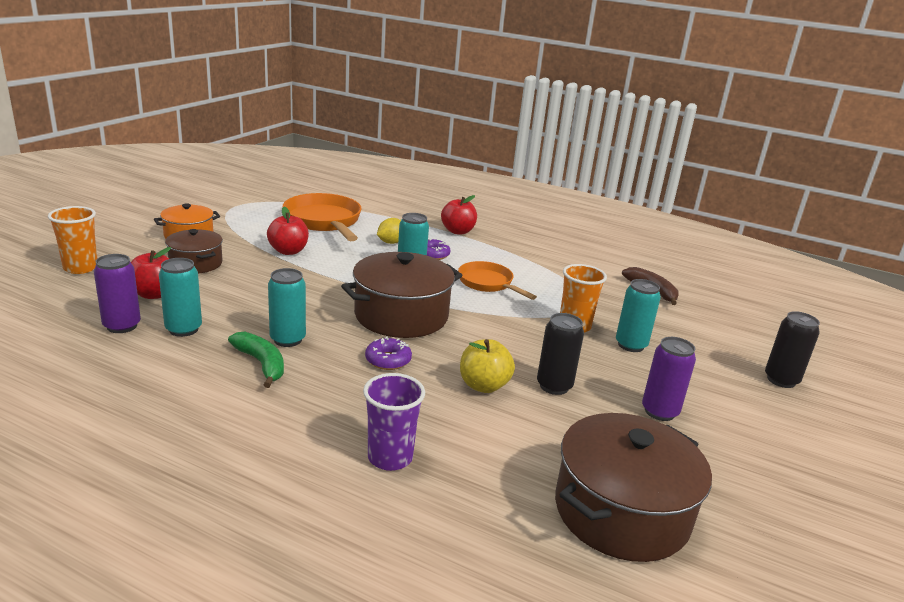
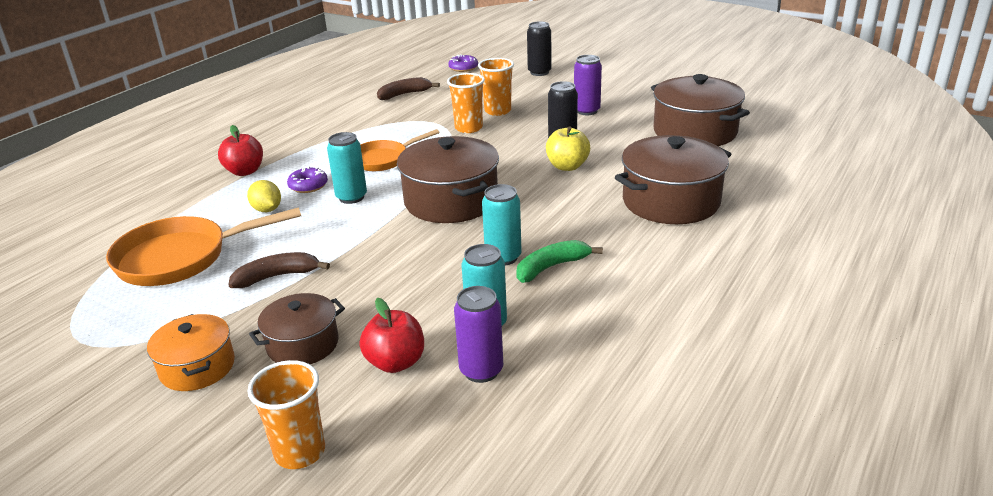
camera: 80 degrees left, 5 degrees up
(288, 251) = (277, 276): red apple -> brown banana
(388, 360) = (535, 205): purple donut -> purple donut (463, 68)
(390, 457) = (670, 201): purple cup -> brown pot
(631, 345) = (497, 111): turquoise can -> orange cup

